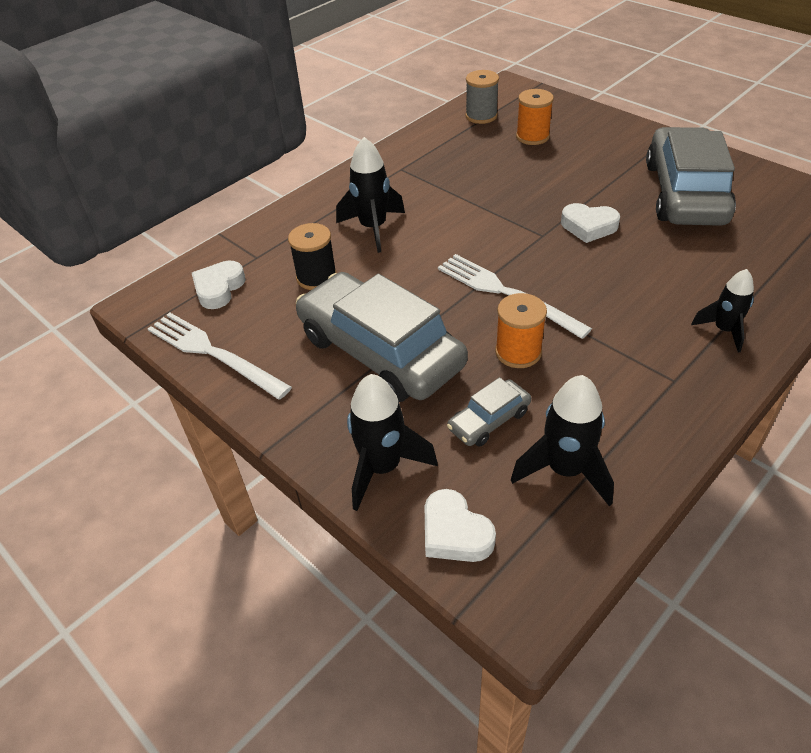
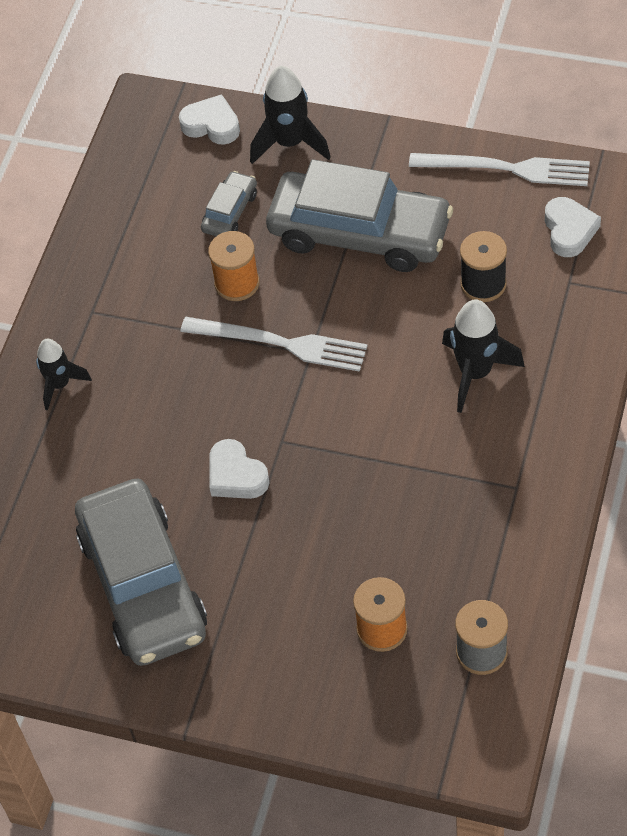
camera: 155 degrees right, 10 degrees up
(565, 470) = (154, 198): black rocket -> none
(588, 226) = (236, 475): white heart -> white heart turned 120 degrees counterclockwise

